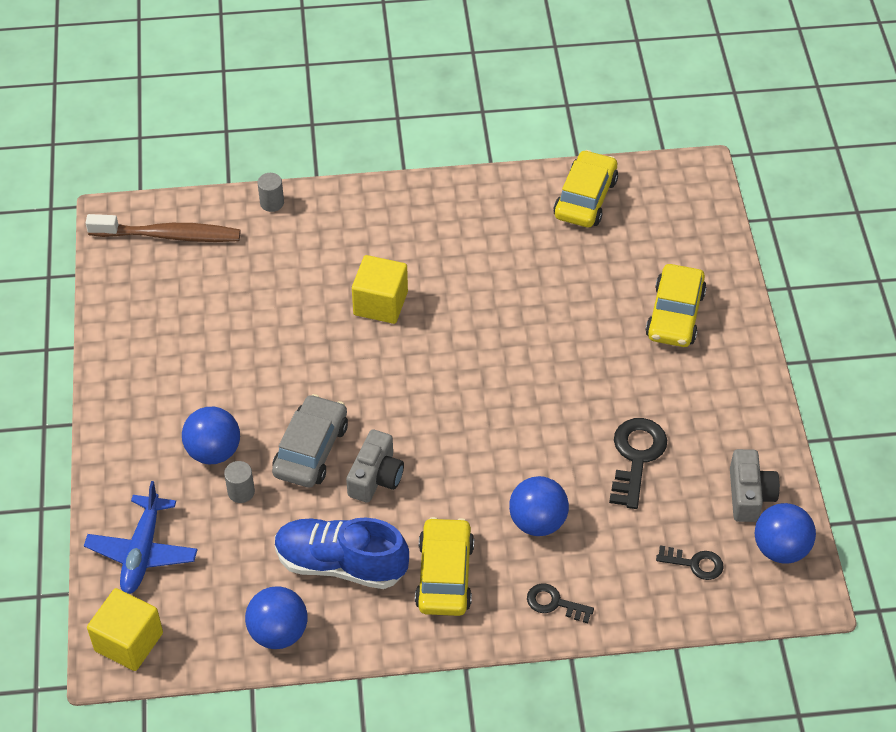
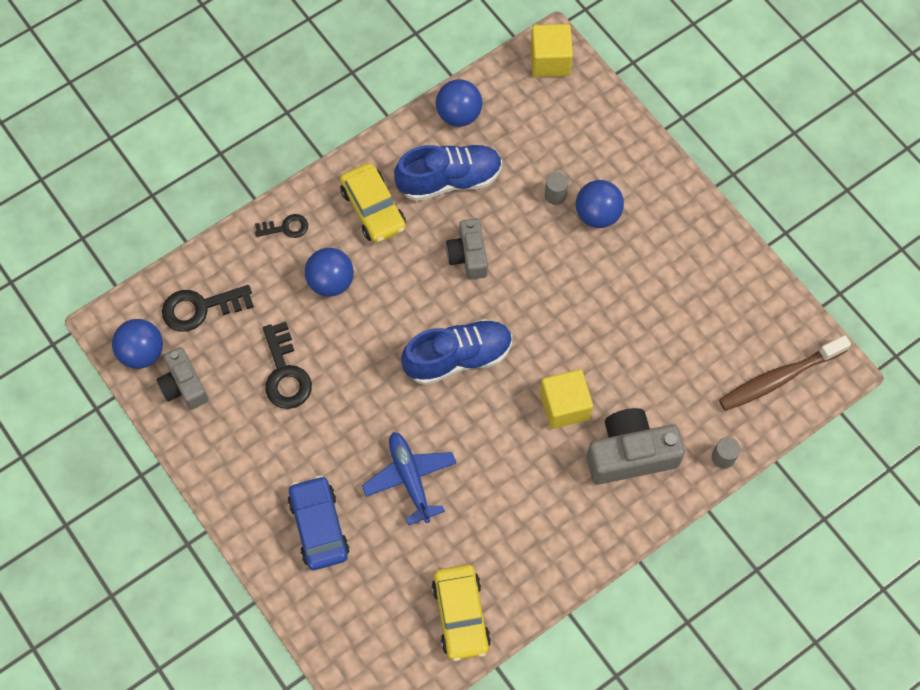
camera: 150 degrees right, 15 degrees up
(142, 552) = (588, 120): blue plane -> blue plane (410, 479)
(311, 449) = (529, 252): grey car -> none
(351, 241) = (630, 454): none -> grey camera
(452, 389) = (458, 358): none -> blue shoe
(675, 315) = (319, 526): yellow car -> blue car
(695, 564) = (200, 308): black key -> black key, size x1.68

